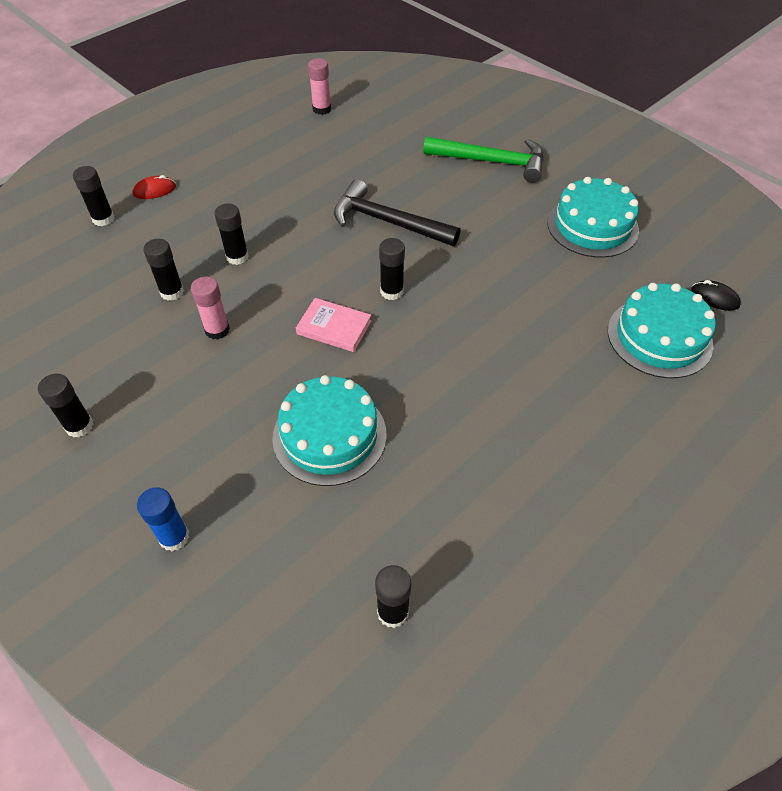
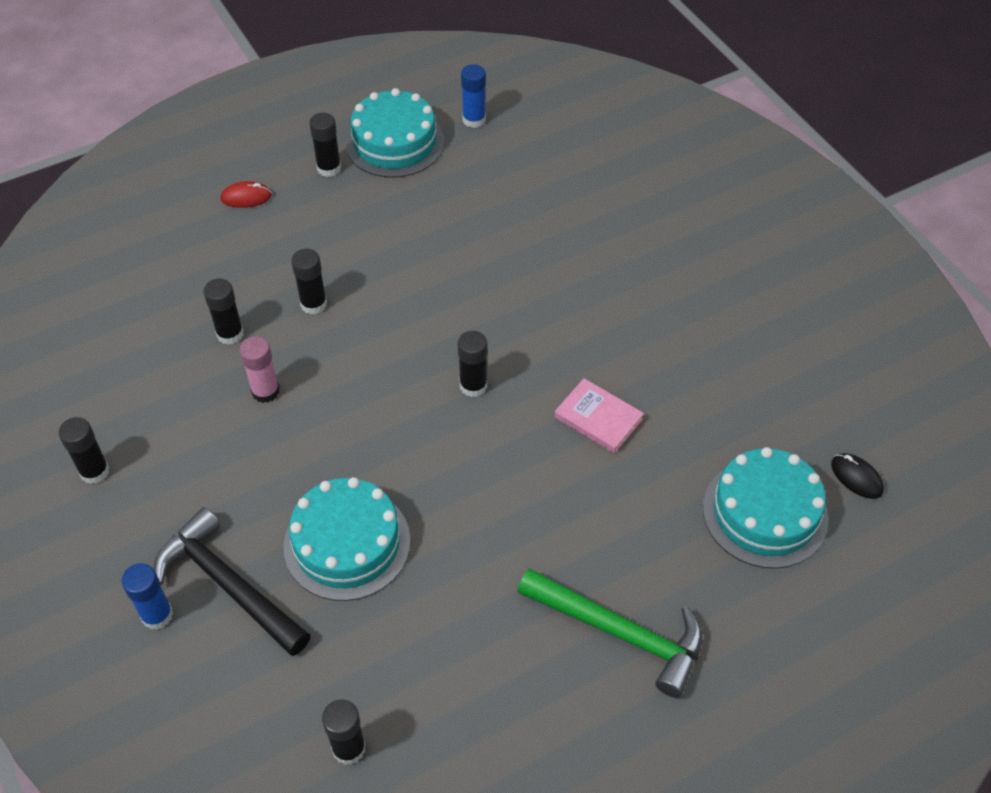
camera: 15 degrees right, 0 degrees up
(103, 219) = (180, 224): black glue stick -> black glue stick (329, 168)
(321, 109) = (474, 120): pink glue stick -> blue glue stick
(334, 327) = (393, 417): pink book -> pink book (598, 418)
(387, 221) = (500, 293): black hammer -> black hammer (228, 584)
(491, 162) = (656, 235): green hammer -> green hammer (620, 633)
(592, 226) = (746, 350): turquoise cake -> turquoise cake (394, 142)

